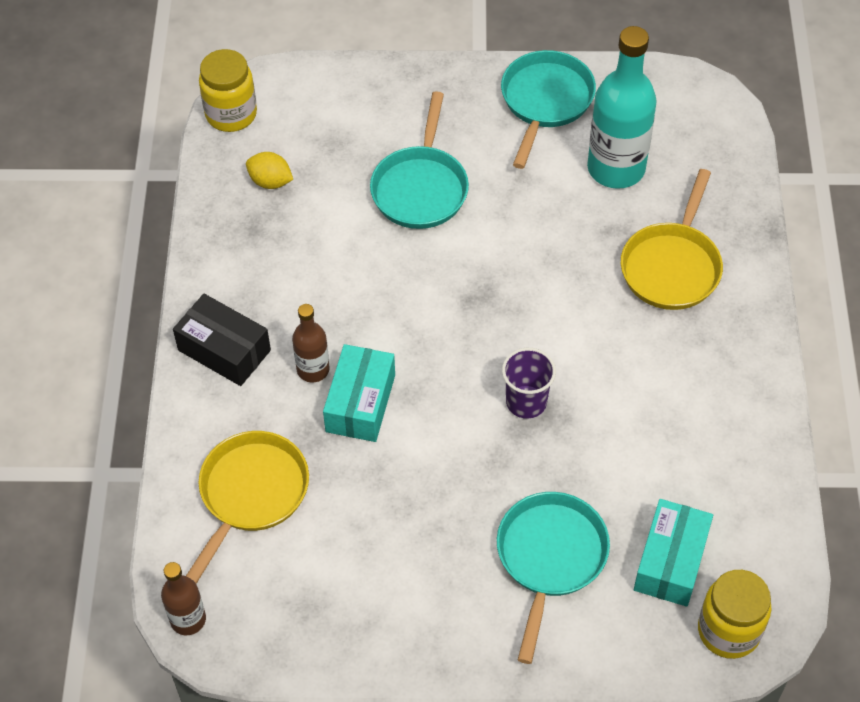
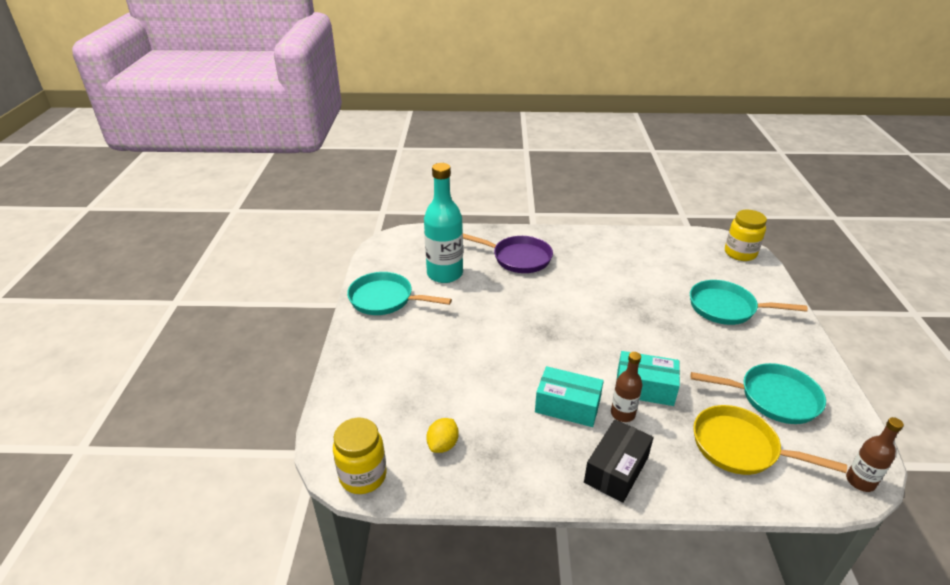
camera: 90 degrees left, 20 degrees down
(420, 188) = (455, 357): turquoise pan -> turquoise pan (773, 398)
(526, 402) = (624, 314): purple cup -> none
(671, 561) = (709, 268): turquoise box -> turquoise box (567, 406)
(672, 266) = (518, 258): yellow pan -> purple pan

